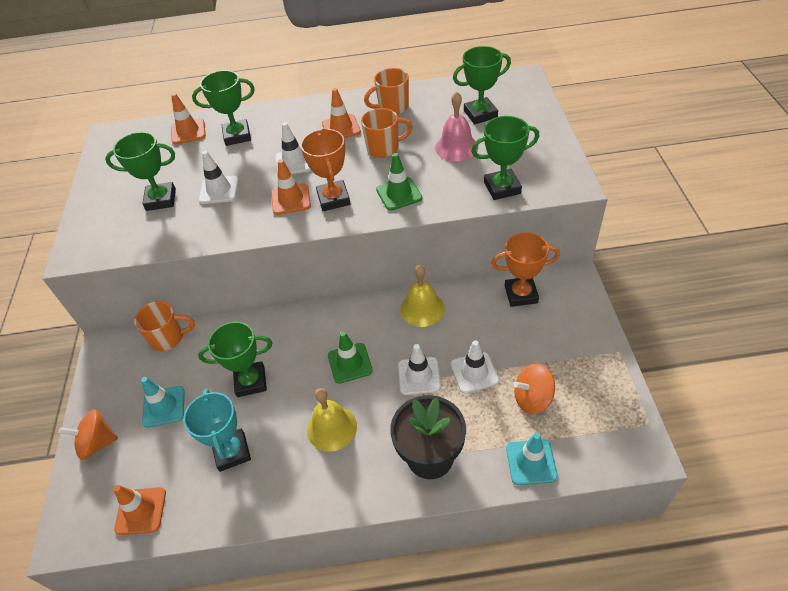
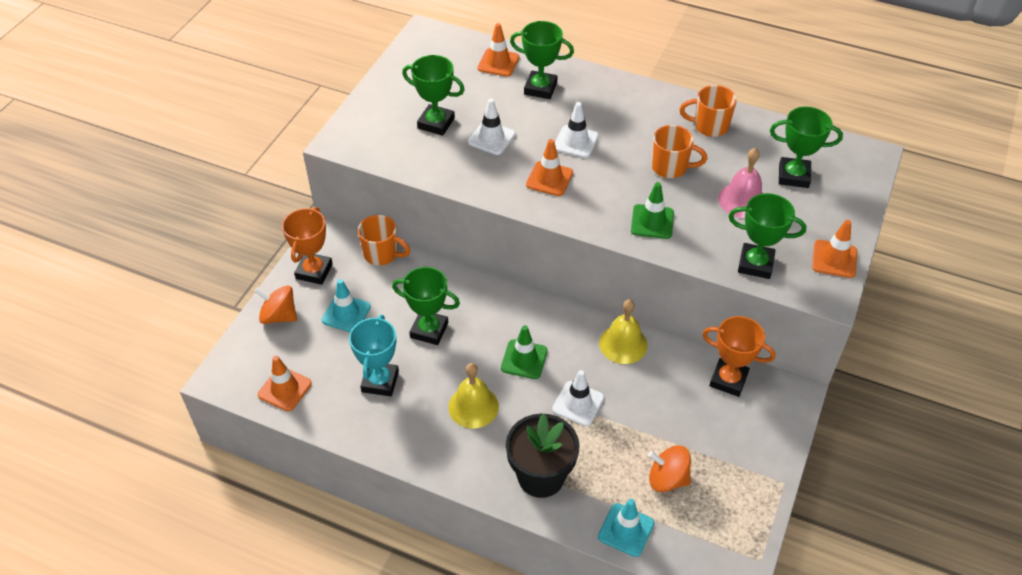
camera: 25 degrees right, 0 degrees up
(333, 199) = (588, 197): orange trophy -> orange trophy (314, 271)
(341, 128) = (643, 126): orange traffic cone -> orange traffic cone (834, 259)
(474, 372) = (630, 427): white traffic cone -> none

